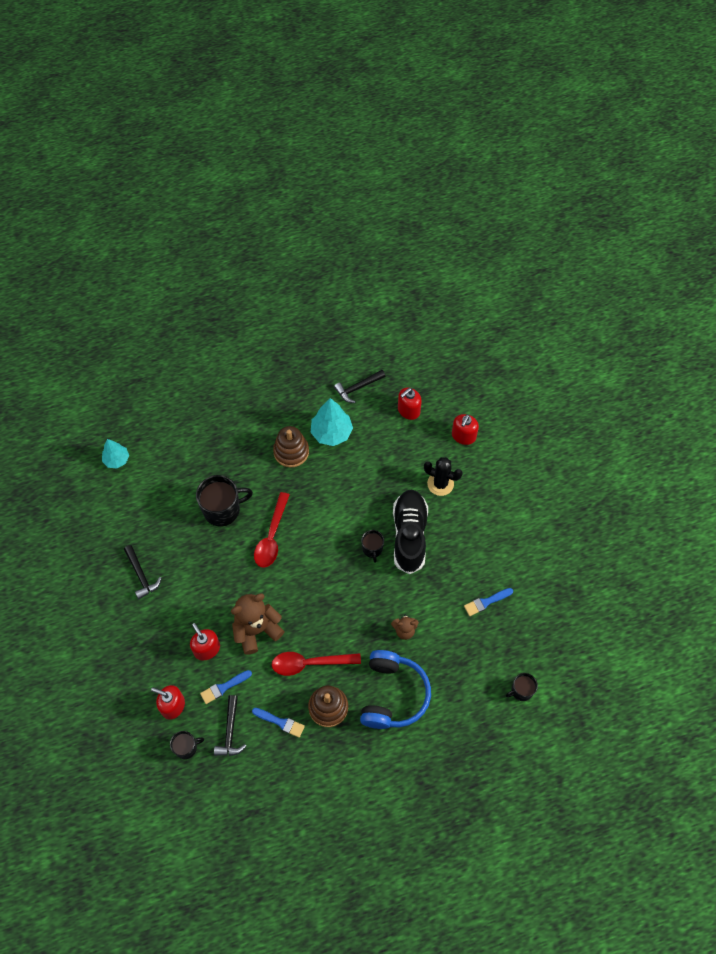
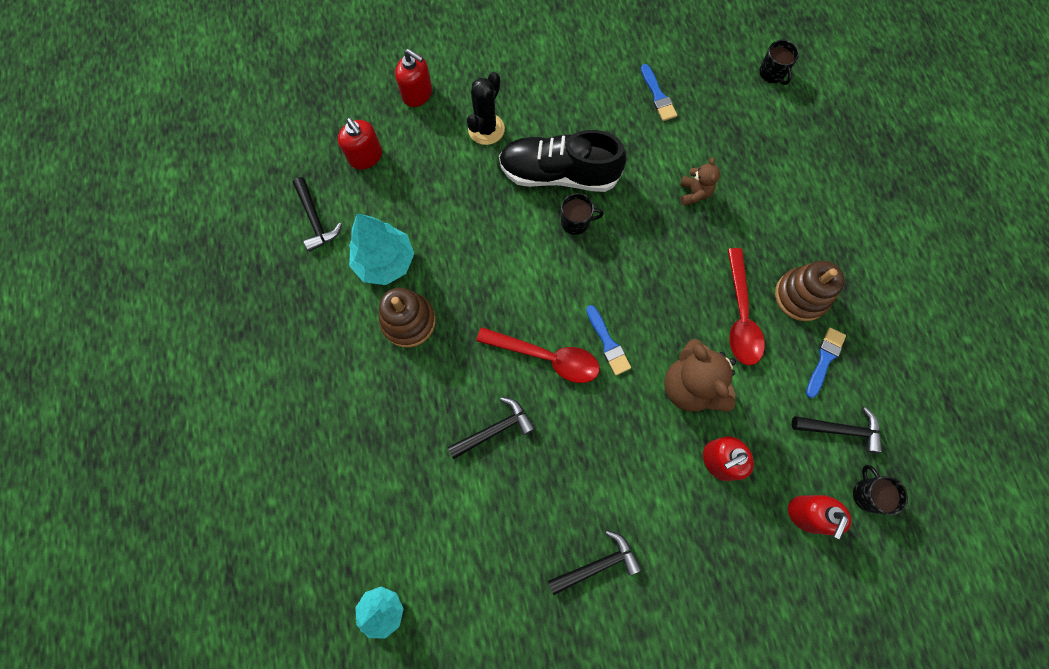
camera: 85 degrees left, 10 degrees up
(223, 509) = (495, 429): black mug -> black hammer
(224, 687) = (777, 437): blue brush -> blue brush (608, 343)
(393, 694) = (781, 215): blue headphones -> none

